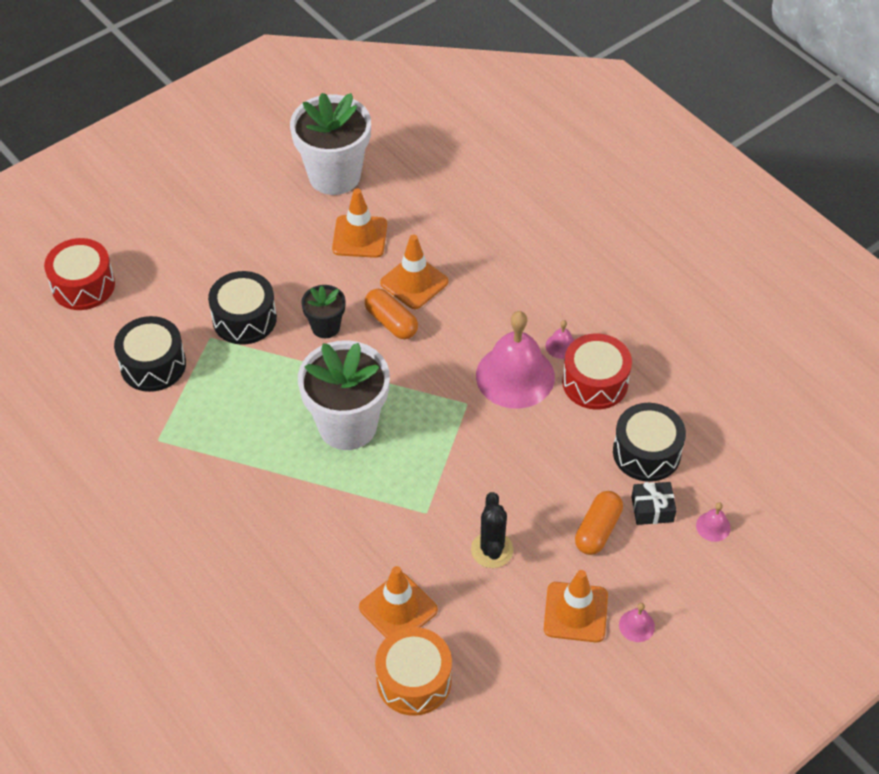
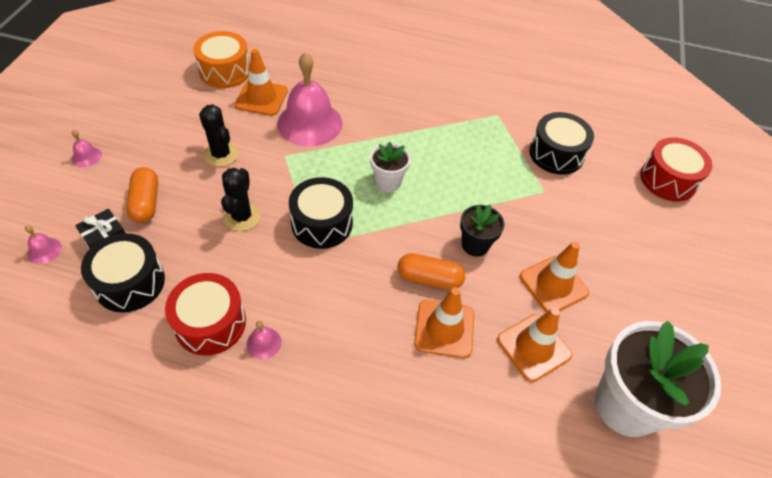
camera: 140 degrees right, 0 degrees up
(244, 319) = (538, 217): black drum -> black drum (322, 223)
(347, 425) = (388, 182): white flower pot -> white flower pot, size x0.51
(513, 464) = (242, 217): none -> black cactus
(515, 376) = (288, 289): pink bell -> pink bell (309, 123)
(575, 612) = (137, 145): orange traffic cone -> orange traffic cone (553, 284)

